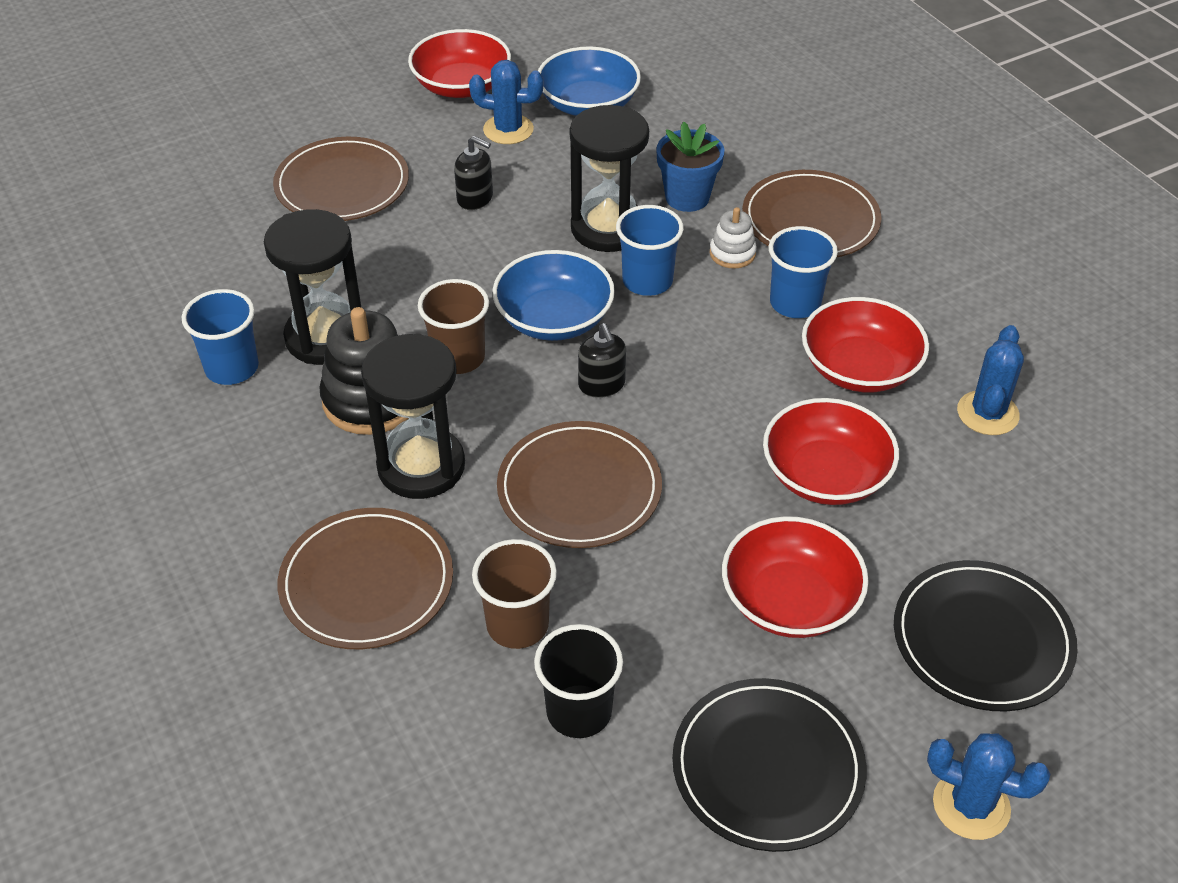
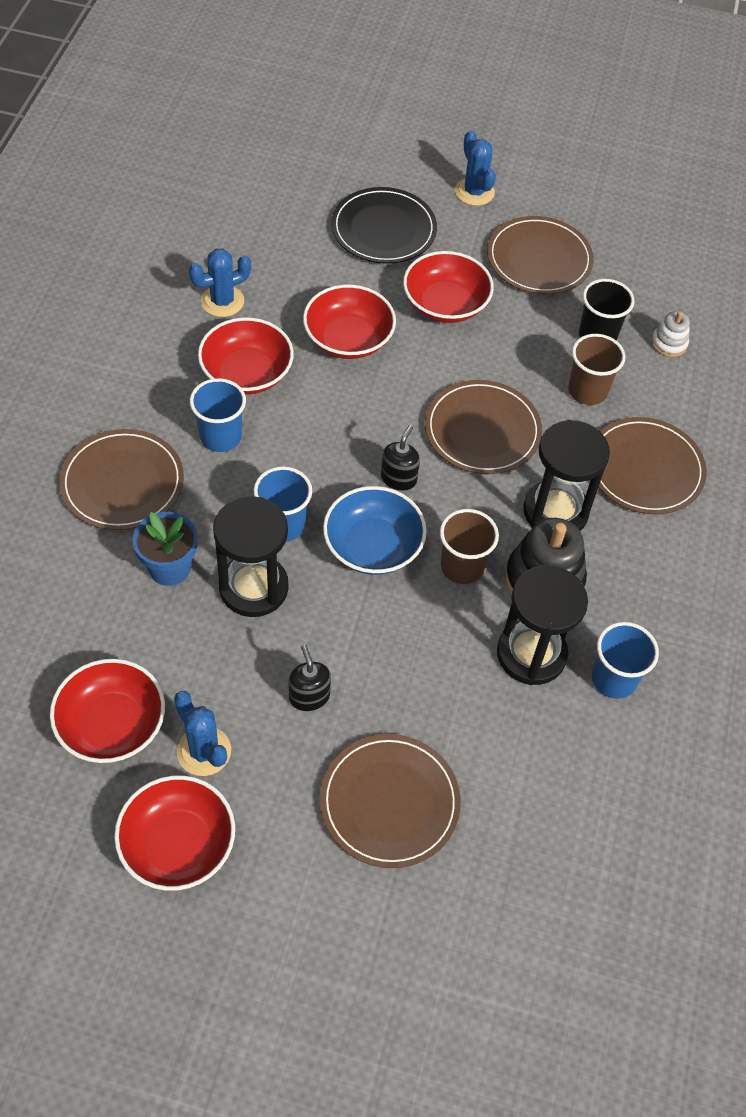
camera: 140 degrees left, 10 degrees up
(588, 104) = (112, 724): blue bowl -> red bowl
(732, 253) = (205, 500): white stacking toy -> white stacking toy (669, 343)
(767, 767) = (539, 259): black plate -> brown plate

